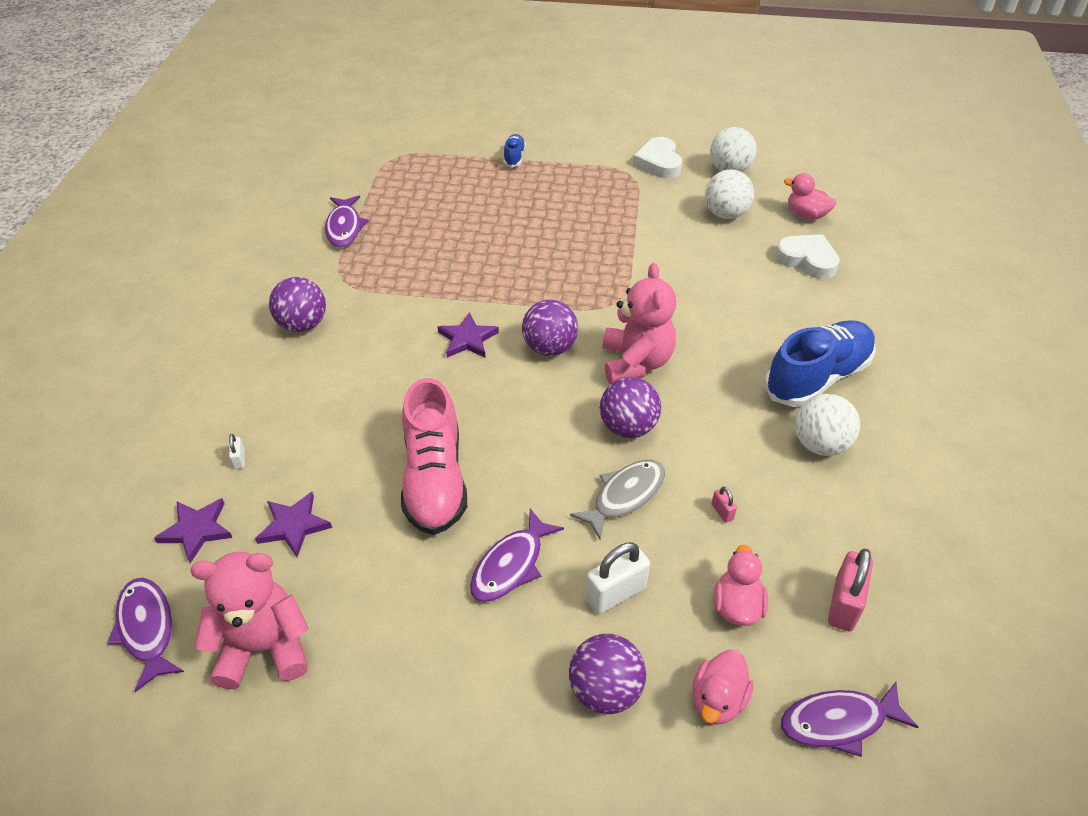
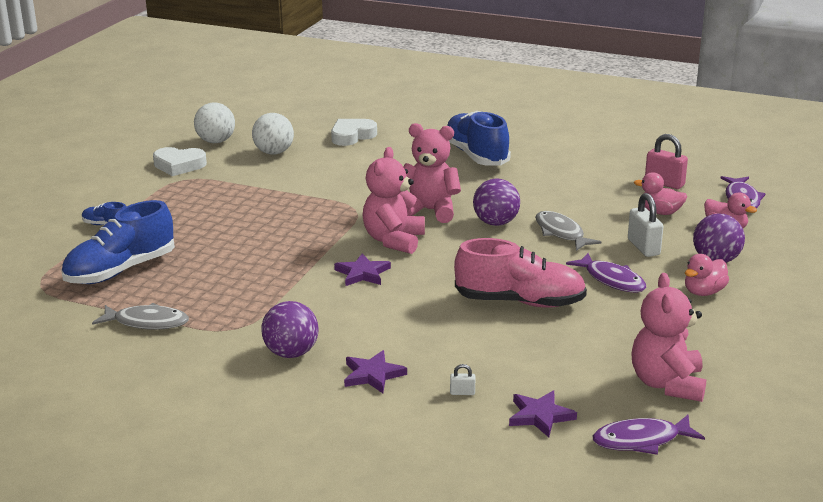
camera: 75 degrees left, 20 degrees down
(294, 525) = (549, 367): purple star -> purple star (373, 375)
(344, 227) = (147, 322): purple fish -> grey fish
(431, 189) = (120, 271): none -> blue shoe
(549, 348) = (394, 240): purple ball -> pink teddy bear
(722, 512) = (585, 204): pink padlock -> none
(806, 214) = (298, 126): pink duck -> pink duck (703, 292)
(820, 444) = (537, 166): white ball -> none

